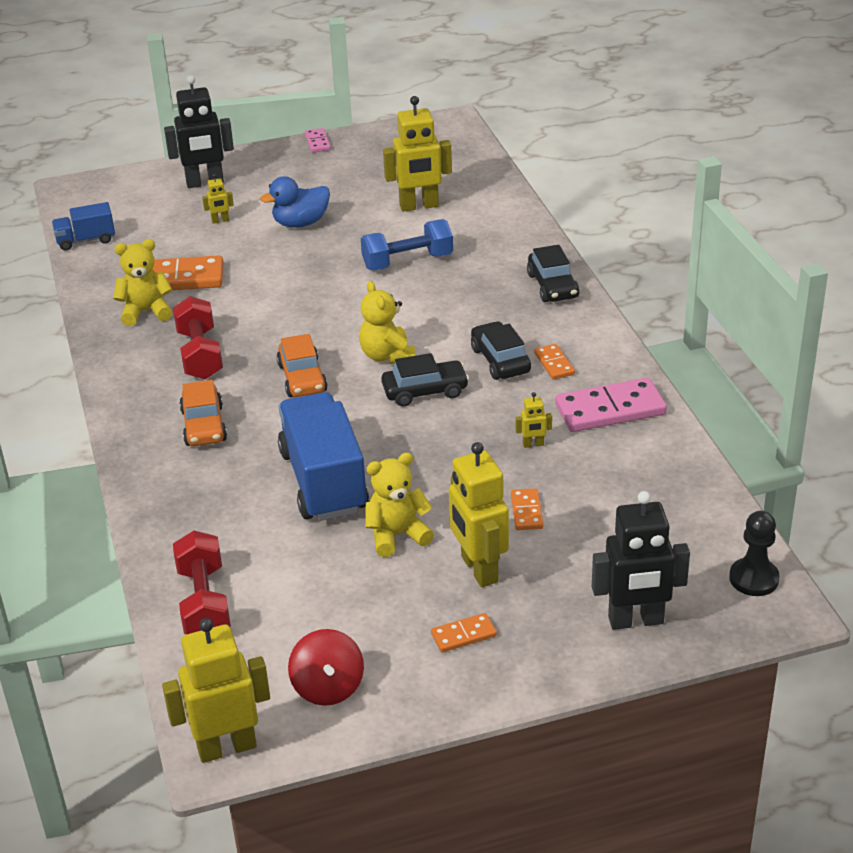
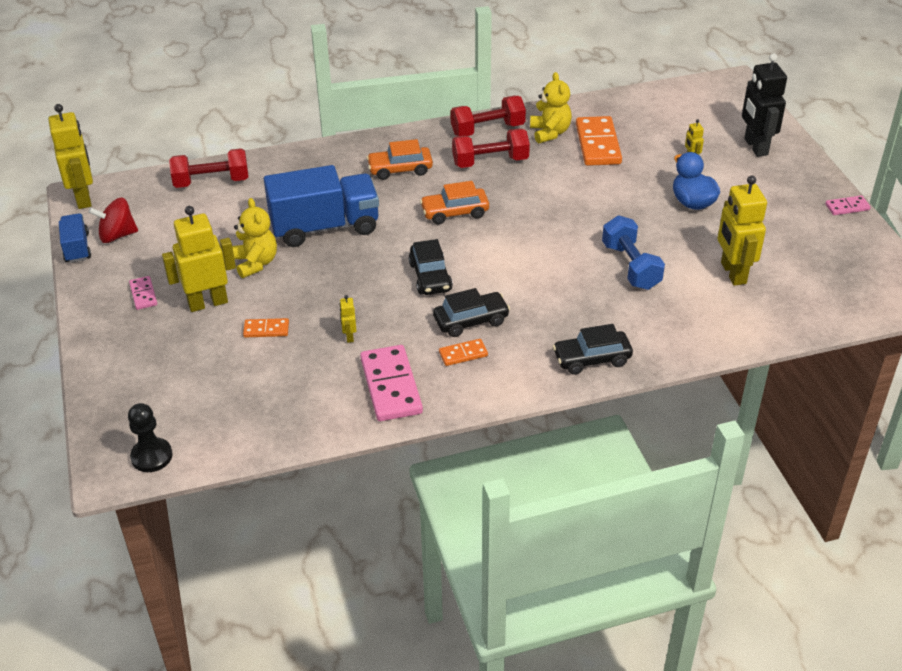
camera: 90 degrees right, 5 degrees up
(86, 240) = (653, 96): blue truck -> blue truck (77, 248)
(127, 358) = (487, 130): none -> red dumbbell
(387, 356) = (482, 256): yellow teddy bear -> none
(463, 635) = (143, 294): orange domino -> pink domino
(636, 621) = (128, 382): black robot -> none

